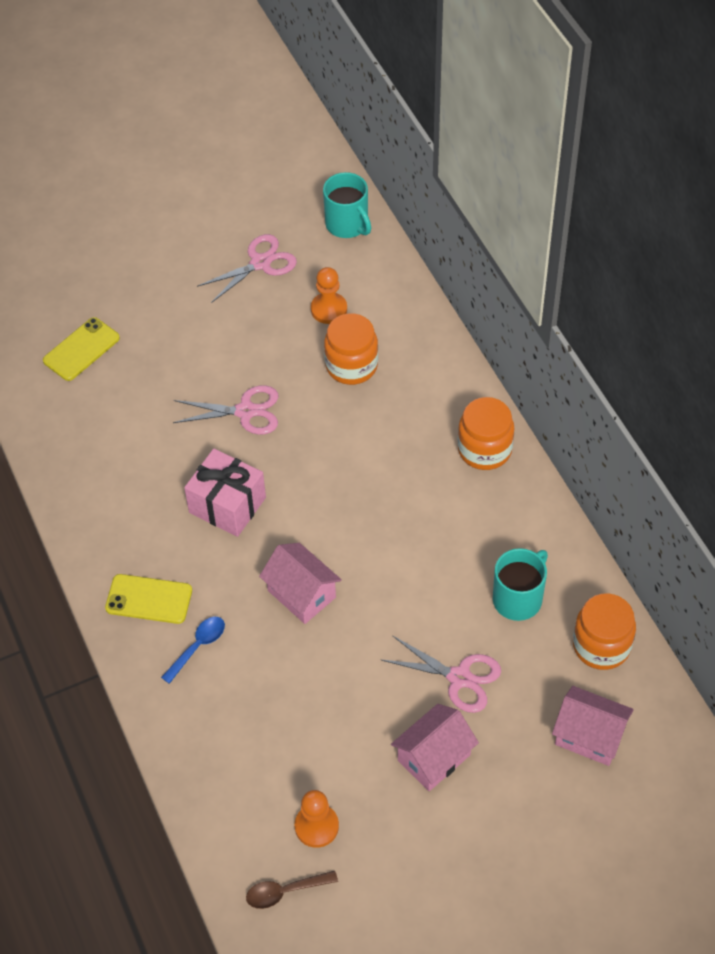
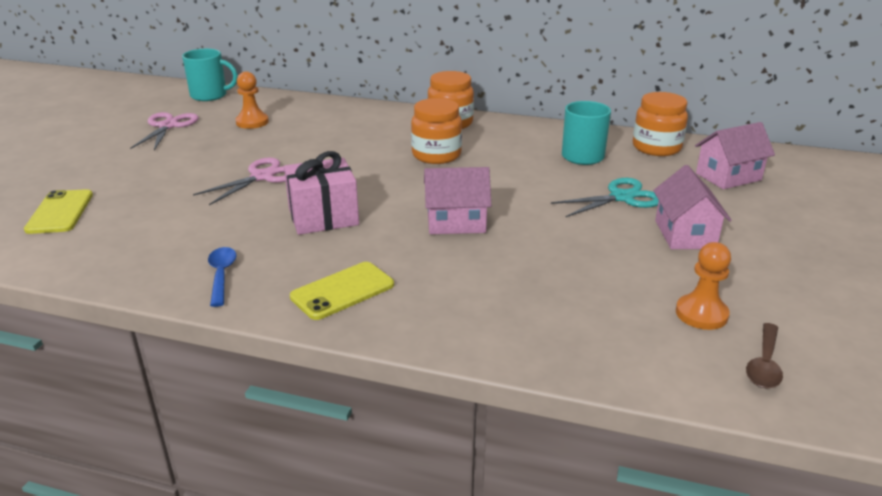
camera: 50 degrees left, 25 degrees down
(198, 646) = (431, 289): blue spoon -> blue spoon (221, 275)
(351, 366) = (307, 132): orange jar -> orange jar (436, 155)
(459, 678) = (621, 197): pink scissors -> turquoise scissors

